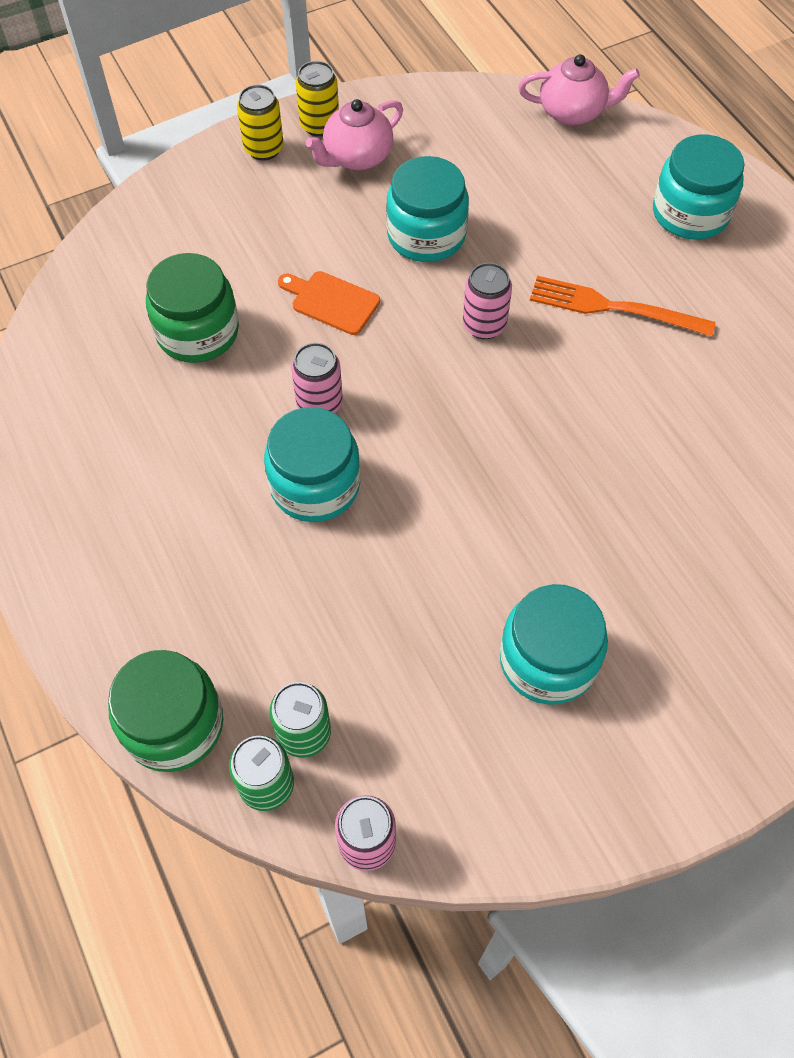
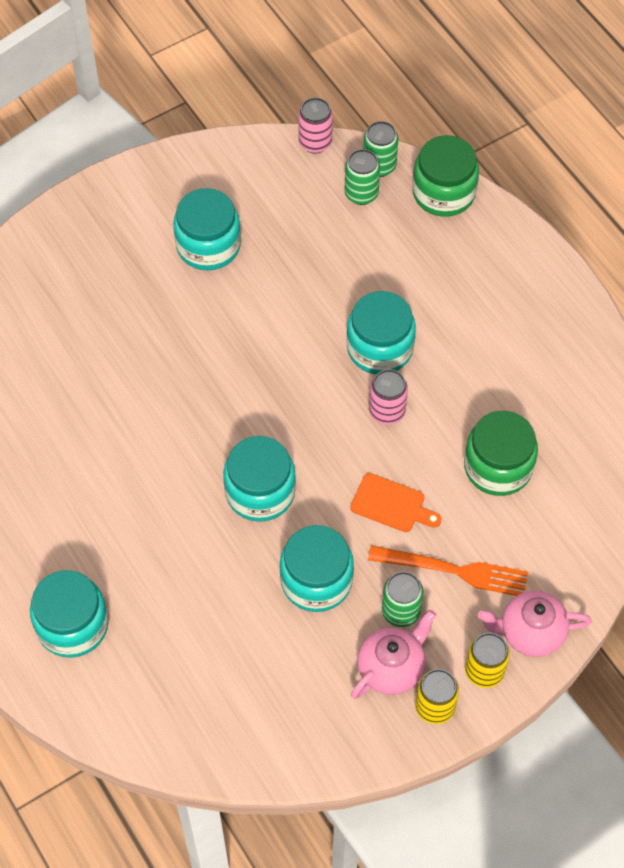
camera: 175 degrees right, 0 degrees up
(339, 202) = (400, 611): none -> green can
(484, 325) = (260, 492): pink can -> turquoise jar
(572, 112) = (179, 747): pink teapot -> pink teapot (530, 632)
(613, 307) = (150, 518): orange fork -> orange fork (454, 571)

